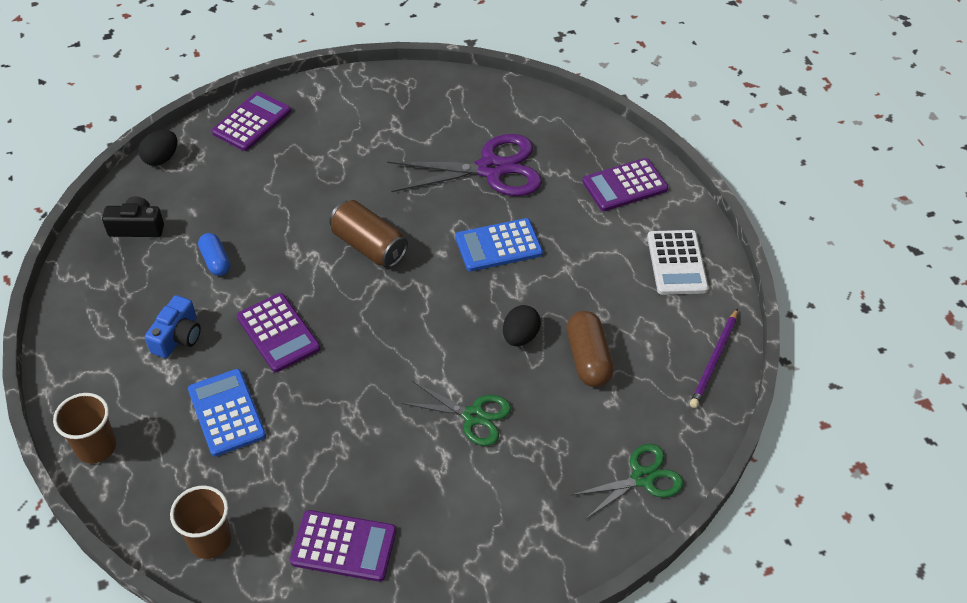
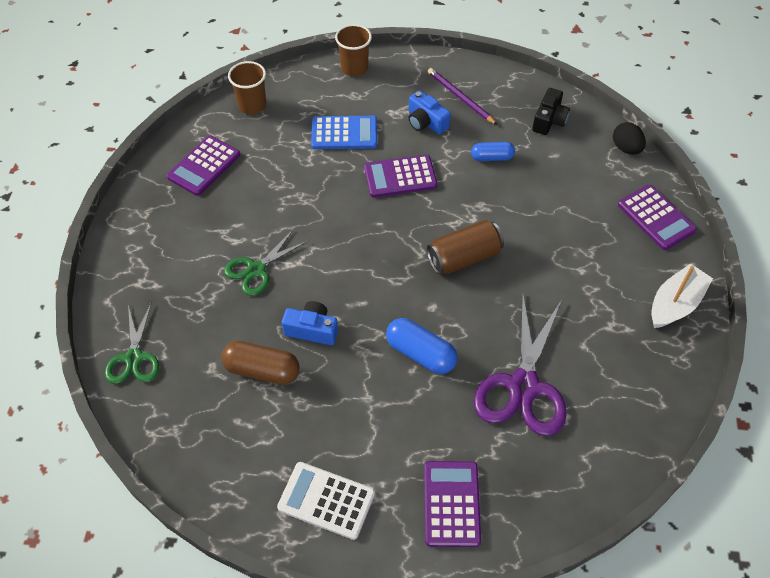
camera: 115 degrees right, 5 degrees up
(351, 94) = (675, 304): none -> white boat
(498, 245) = (420, 353): blue calculator -> blue capsule
(520, 336) = (312, 330): black egg -> blue camera
(714, 360) = (202, 472): purple pencil -> purple pencil (460, 97)

